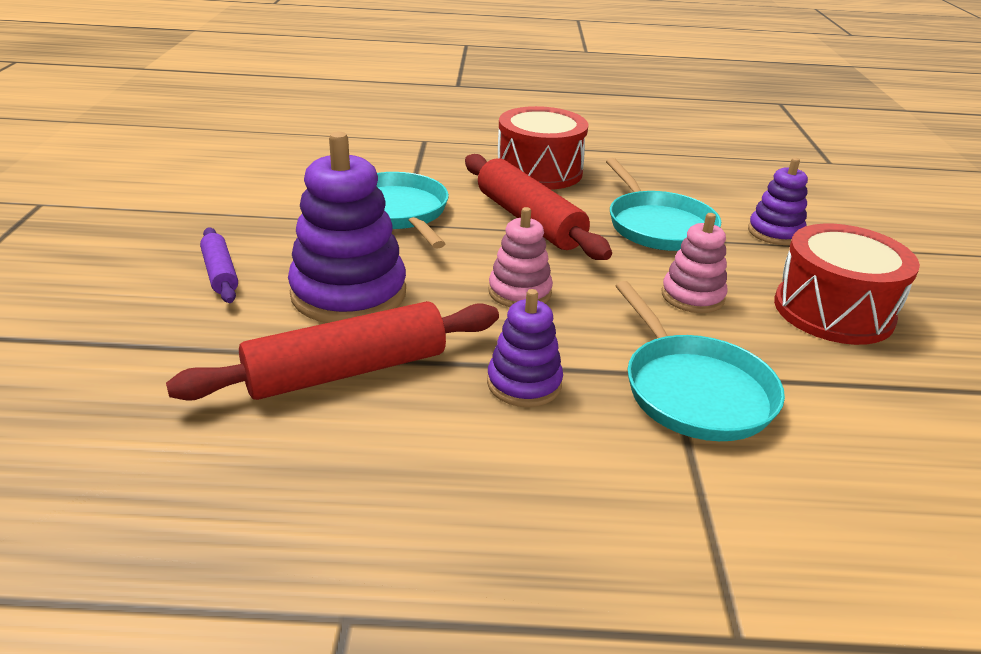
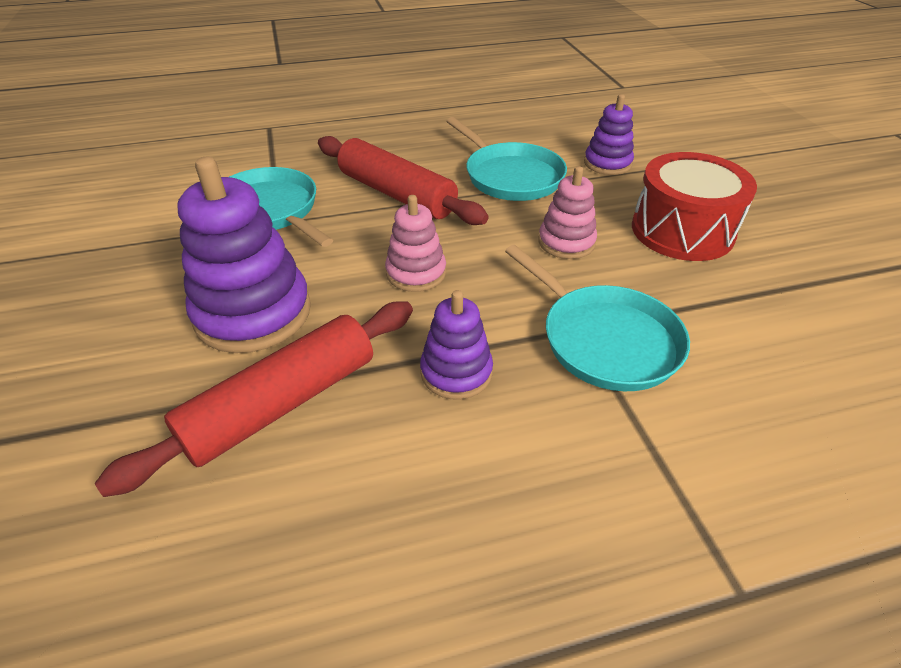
camera: 15 degrees left, 10 degrees up
(220, 273) = (110, 321): purple rolling pin -> none
(539, 171) = (386, 140): red drum -> none

